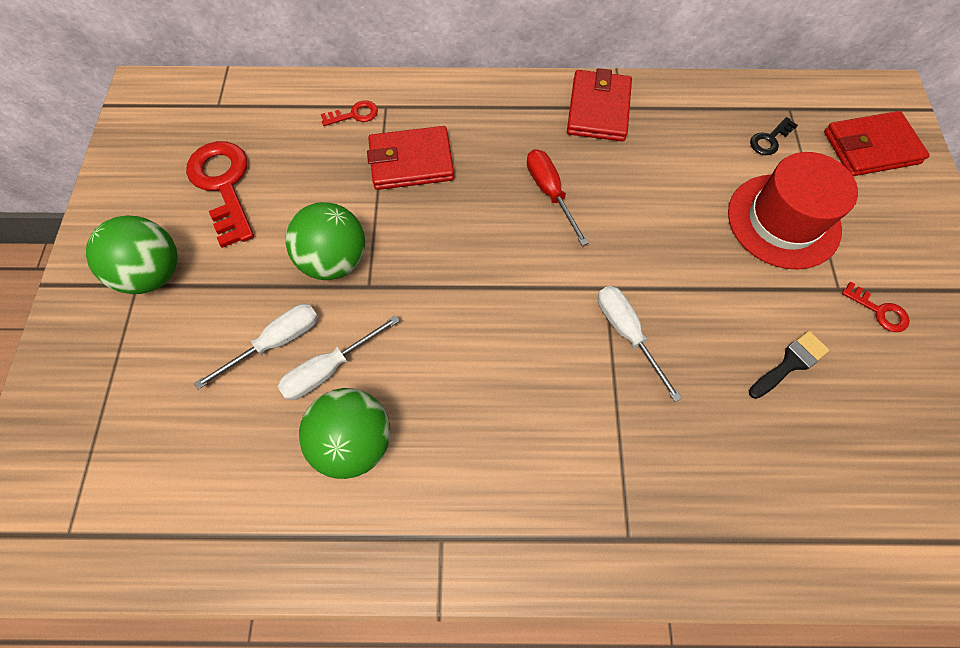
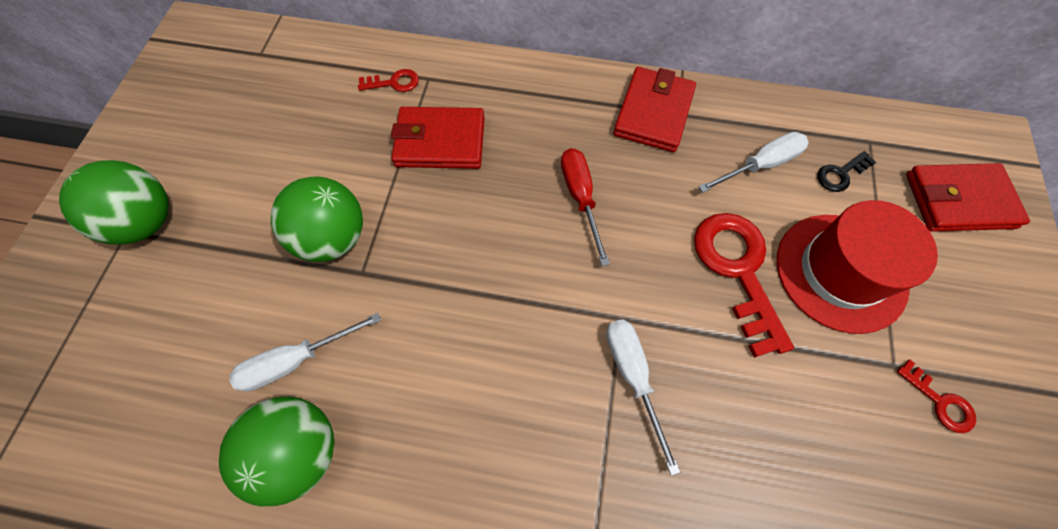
camera: 10 degrees right, 0 degrees up
(223, 185) = (242, 138): red key -> red key (737, 270)
(276, 342) = (249, 320): white screwdriver -> white screwdriver (760, 165)
(790, 363) = (820, 448): black brush -> none

